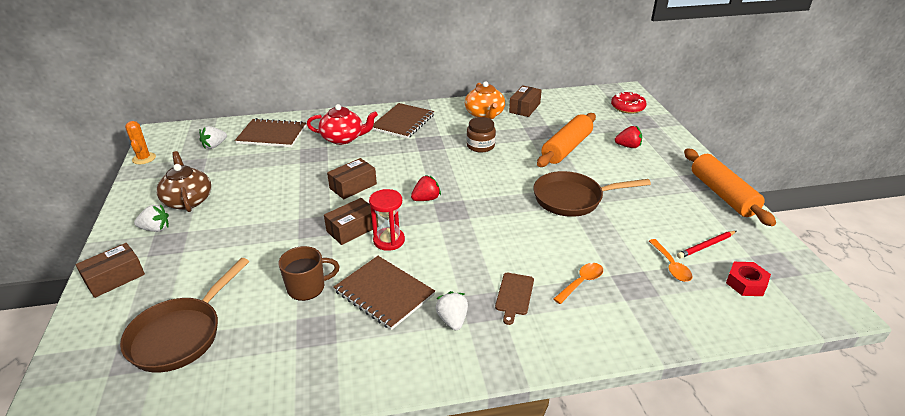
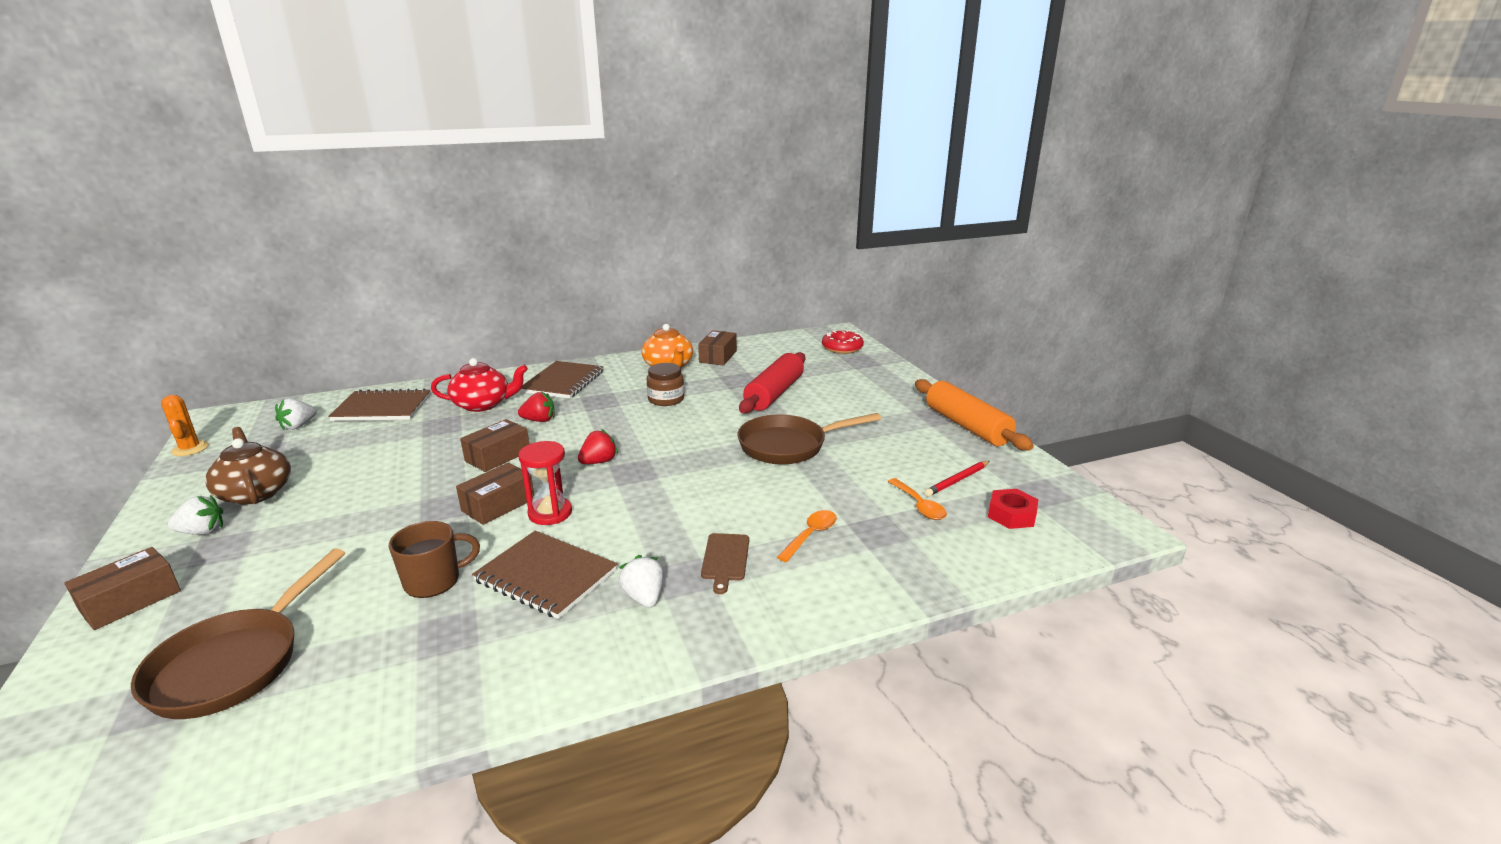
camera: 10 degrees left, 10 degrees down
(566, 148) = (774, 393): orange rolling pin -> red rolling pin
(628, 146) = (848, 386): red strawberry -> red strawberry (539, 420)

